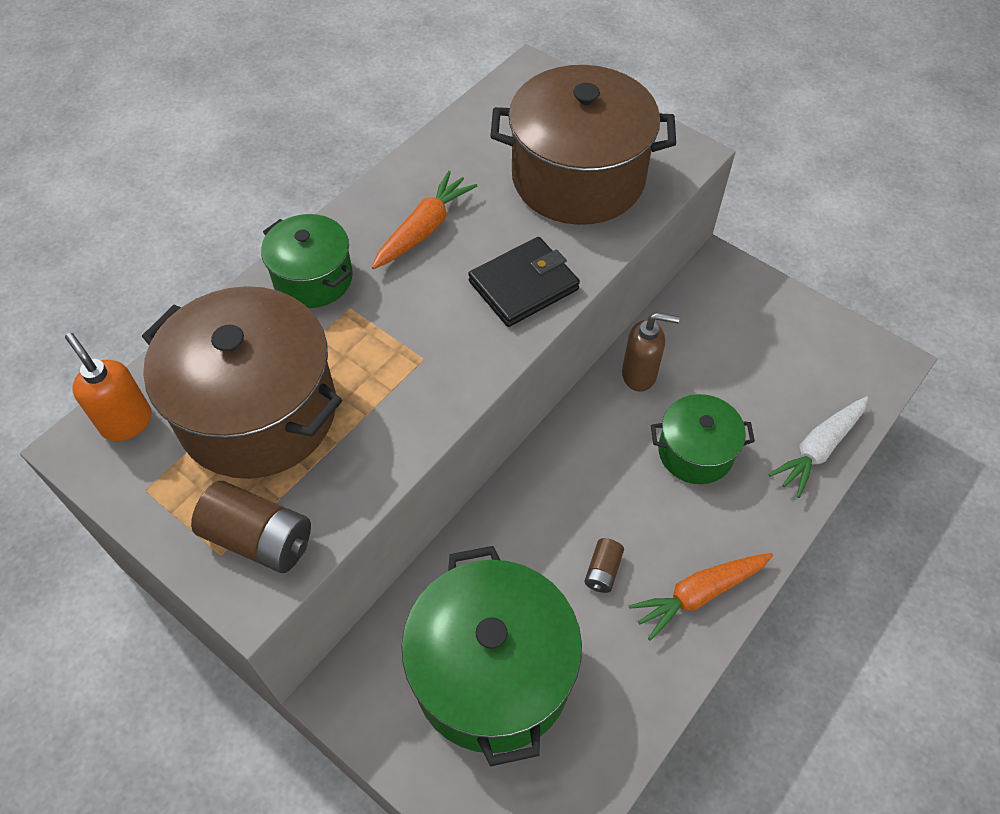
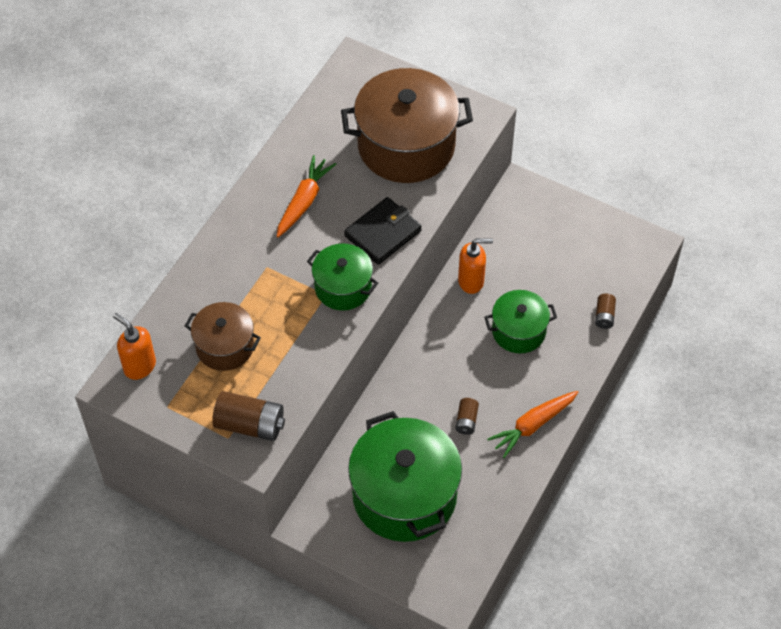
camera: 10 degrees left, 0 degrees up
(258, 412) = (225, 346): brown pot -> brown pot, size x0.55
(313, 278) = (235, 249): green pot -> green pot (343, 287)
(639, 375) = (471, 281): brown soap dispenser -> orange soap dispenser
(818, 449) = (604, 316): white carrot -> brown battery

